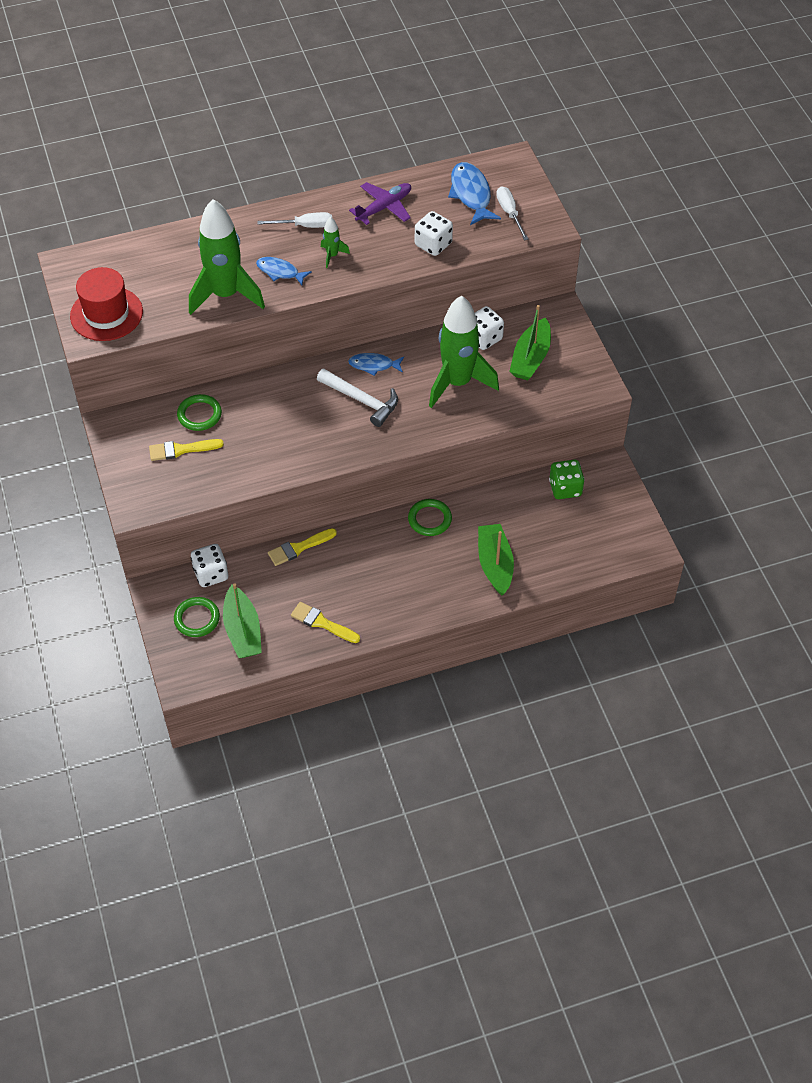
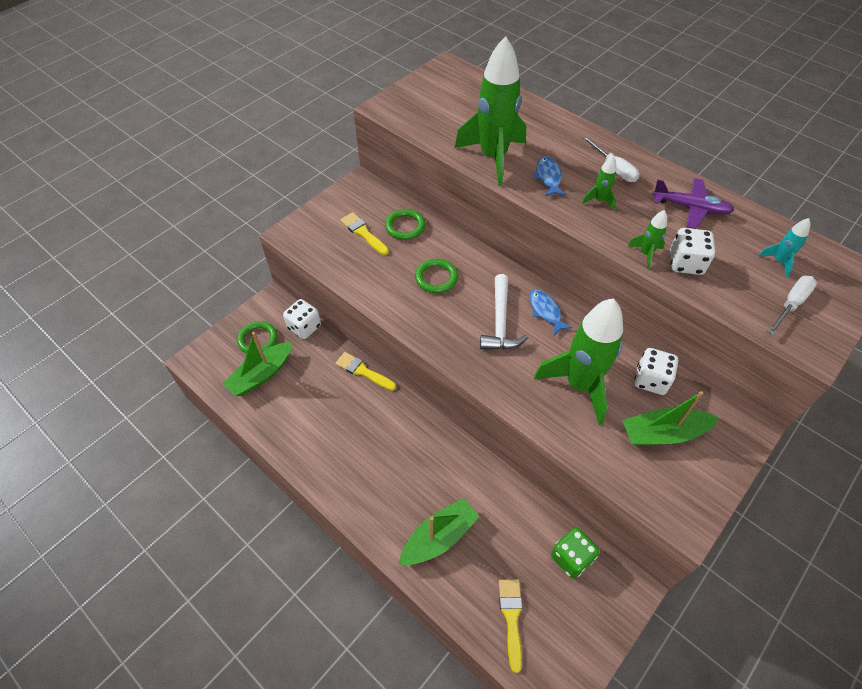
camera: 60 degrees right, 0 degrees up
(106, 314) = (416, 106): red hat -> none
(322, 623) = (297, 426): yellow brush -> yellow brush (511, 618)
(407, 261) = (645, 254): none -> green rocket
(429, 519) = (454, 453): green ring -> green ring (436, 278)
(471, 194) = (778, 262): blue fish -> turquoise rocket

